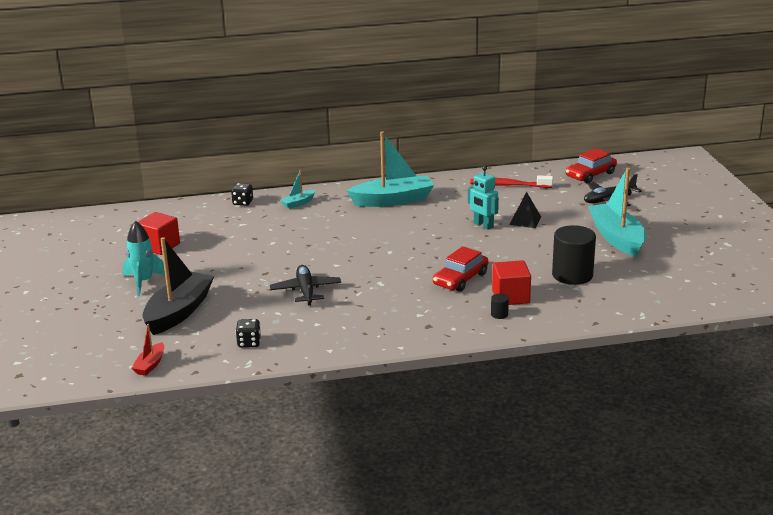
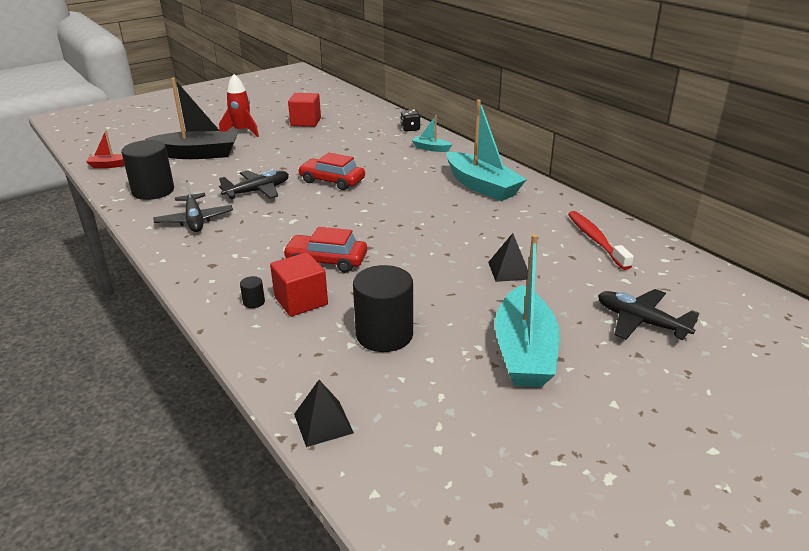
camera: 65 degrees right, 5 degrees up
(144, 282) = (242, 132): turquoise rocket -> red rocket
(249, 343) = (153, 191): black dice -> black cylinder
(337, 326) = (194, 220): none -> black plane
(483, 225) = (470, 246): turquoise robot -> none
(590, 175) = (704, 291): red car -> red car (332, 181)
(617, 238) = (524, 351): turquoise boat -> turquoise boat turned 135 degrees clockwise
(650, 308) = (323, 423): none -> black pyramid

